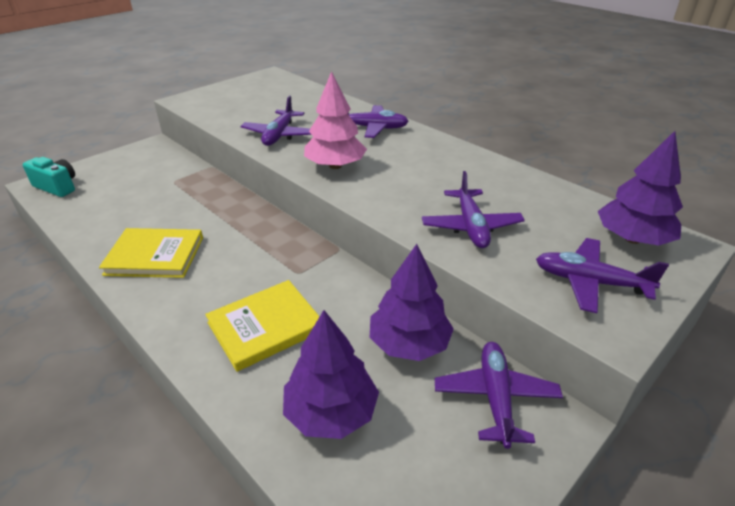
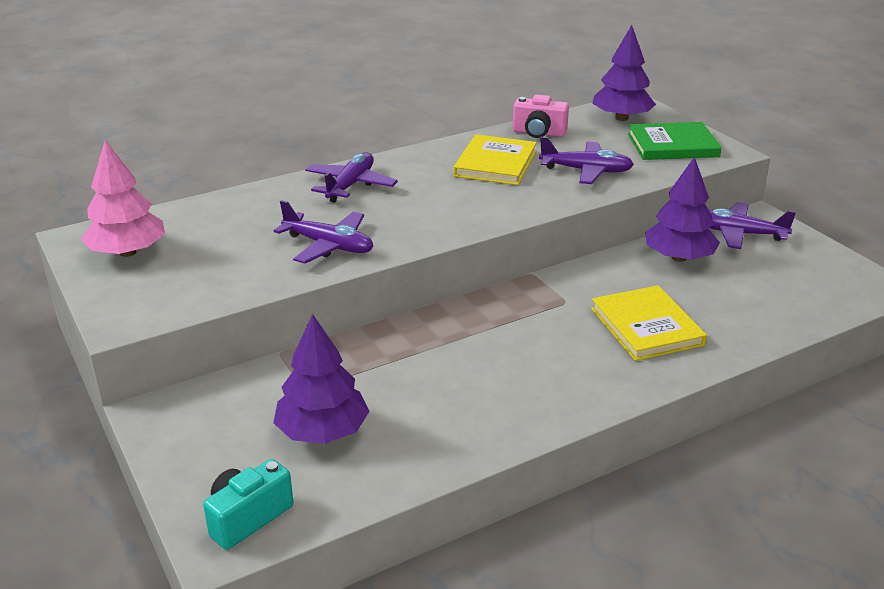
camera: 75 degrees left, 5 degrees down
(155, 256) = (501, 400): yellow book -> yellow book (495, 164)
(331, 412) = (751, 302): purple tree -> purple tree (322, 432)
(335, 166) = (437, 218): pink tree -> pink tree (127, 252)
(538, 192) = (539, 133): none -> pink camera
(590, 282) = (672, 145): purple plane -> green book

